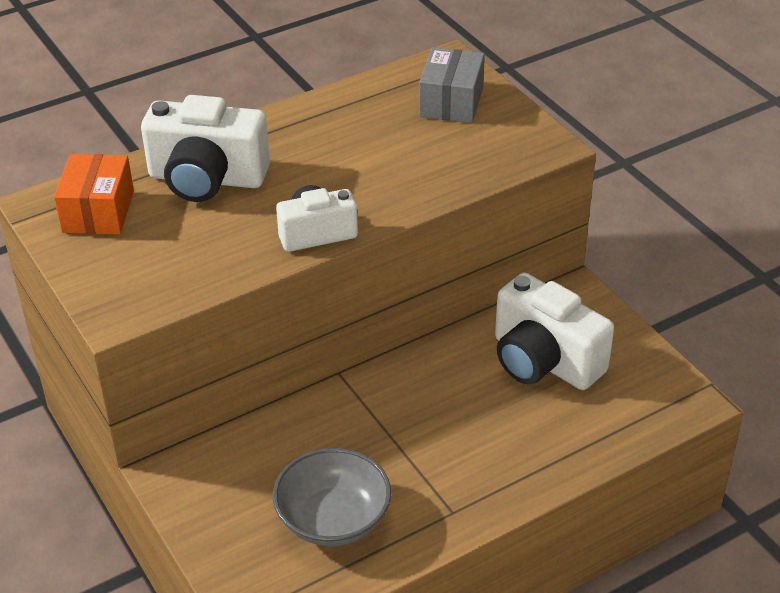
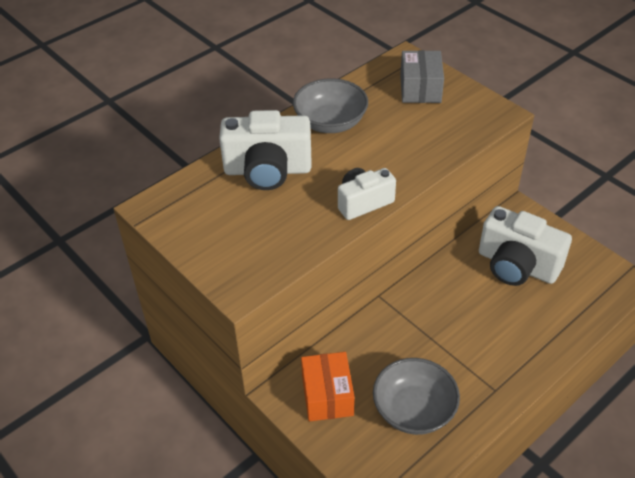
camera: 10 degrees left, 5 degrees up
(98, 211) = (196, 207): orange box -> orange box (327, 395)
(312, 130) = (330, 122): none -> grey bowl

